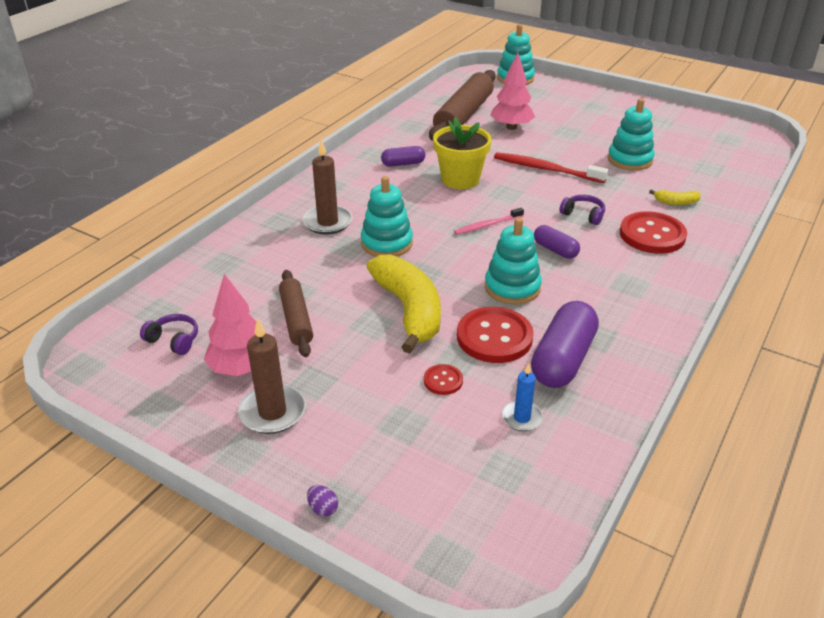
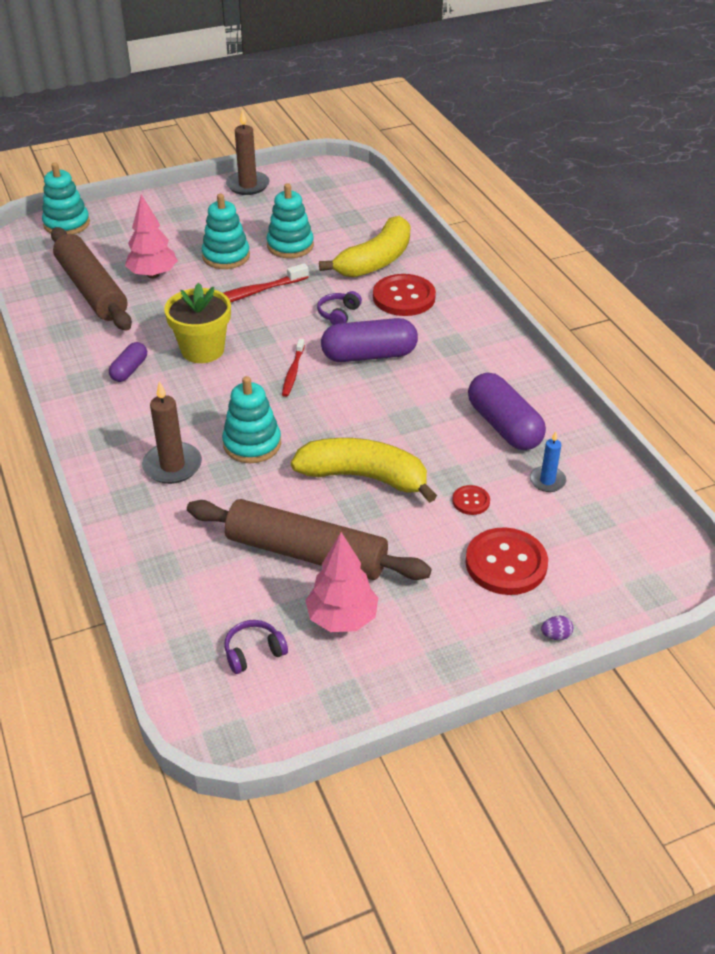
camera: 55 degrees left, 5 degrees up
(272, 412) = (420, 621): brown candle -> brown candle (248, 185)
(296, 319) = (306, 553): brown rolling pin -> brown rolling pin, size x1.73
(487, 225) = (293, 372): pink toothbrush -> red toothbrush
(494, 337) = (445, 447): red button -> red button (506, 563)
(512, 287) = (393, 404): turquoise stacking toy -> turquoise stacking toy (226, 256)
(555, 250) = (369, 355): purple capsule -> purple capsule, size x1.83
(583, 215) = (339, 314): purple headphones -> purple headphones turned 45 degrees counterclockwise
(676, 202) = (375, 261): yellow banana -> yellow banana, size x2.40

